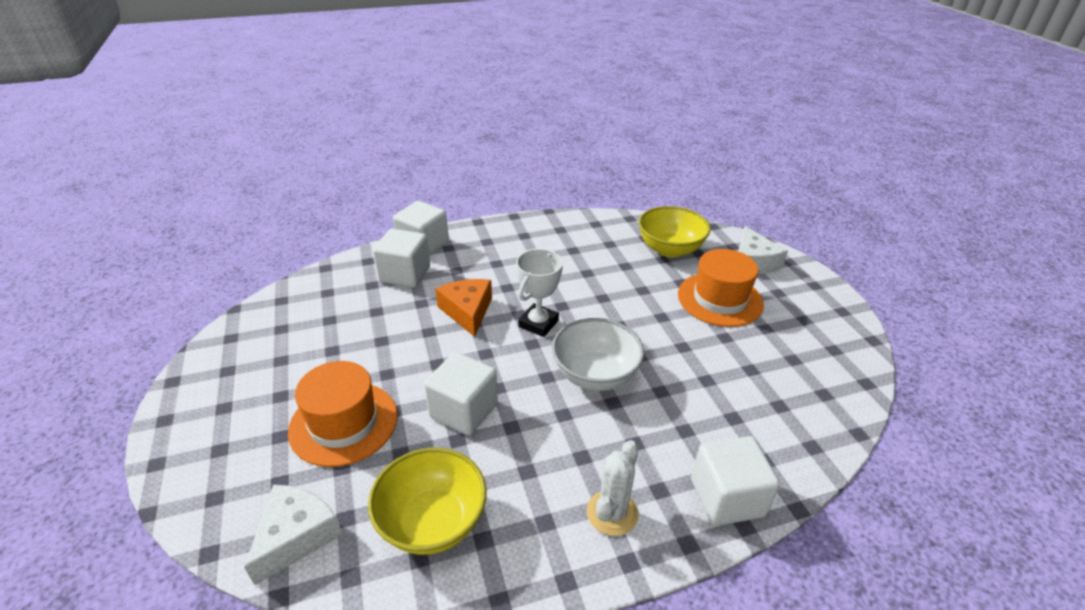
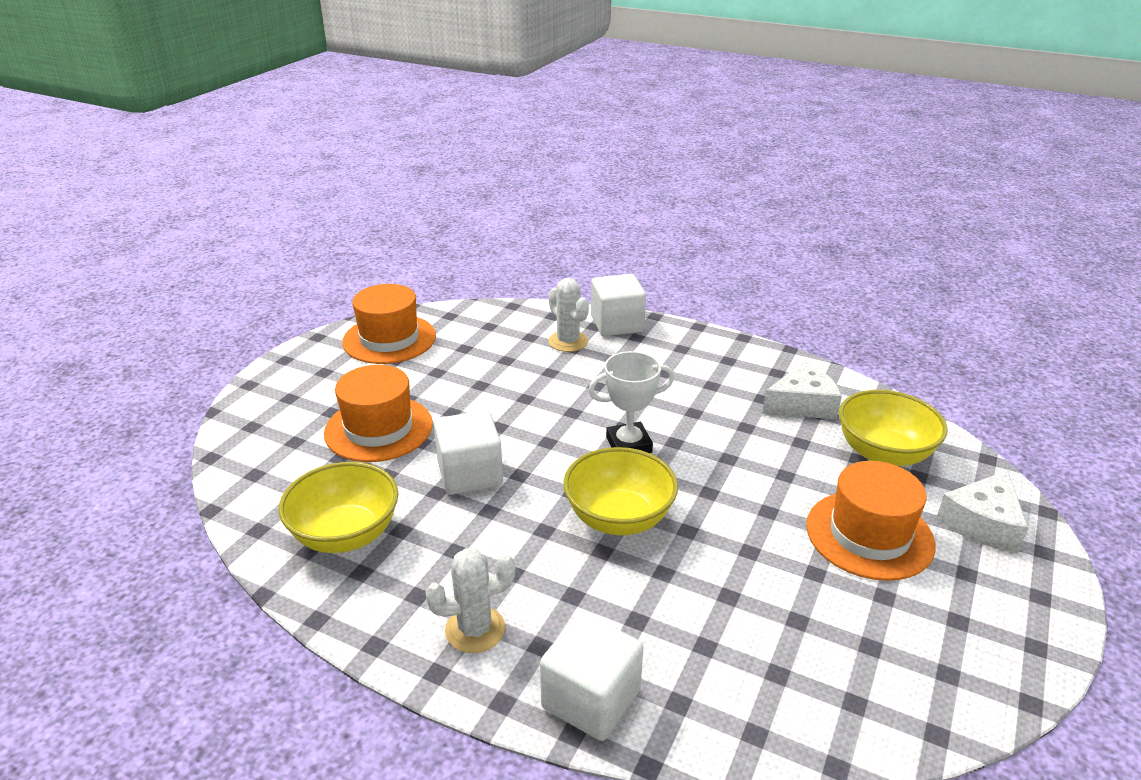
camera: 45 degrees right, 5 degrees down
(251, 346) = (389, 339): none -> orange hat
(296, 536) = (262, 482): white cheese -> white cheese (802, 404)
(405, 274) = (568, 341): white cube -> white cactus
(467, 311) = (579, 399): orange cheese -> none
(595, 375) = (619, 518): white bowl -> yellow bowl

